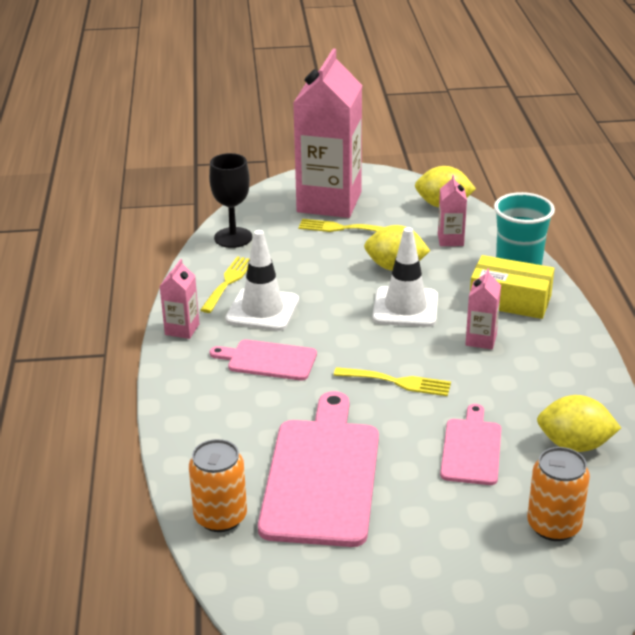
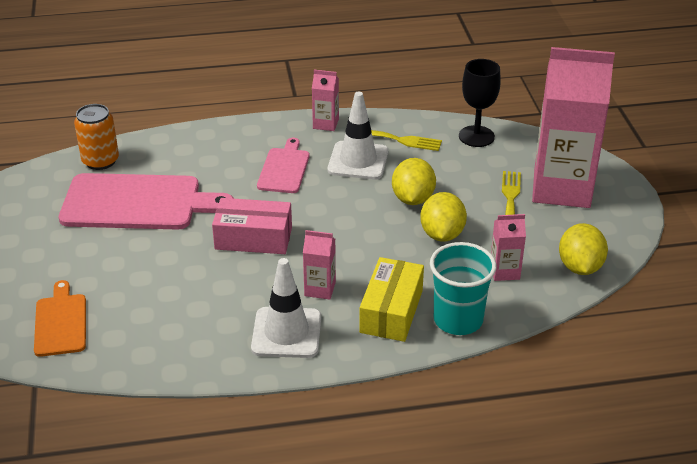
camera: 85 degrees right, 5 degrees up
(397, 382) = (253, 238): yellow fork -> pink box
(405, 307) = (371, 241): white traffic cone -> white traffic cone (286, 333)
(471, 449) = (160, 279): pink cutting board -> none
(553, 525) = (60, 322): orange can -> orange cutting board
(574, 445) = (159, 342): yellow lemon -> yellow lemon (412, 199)

